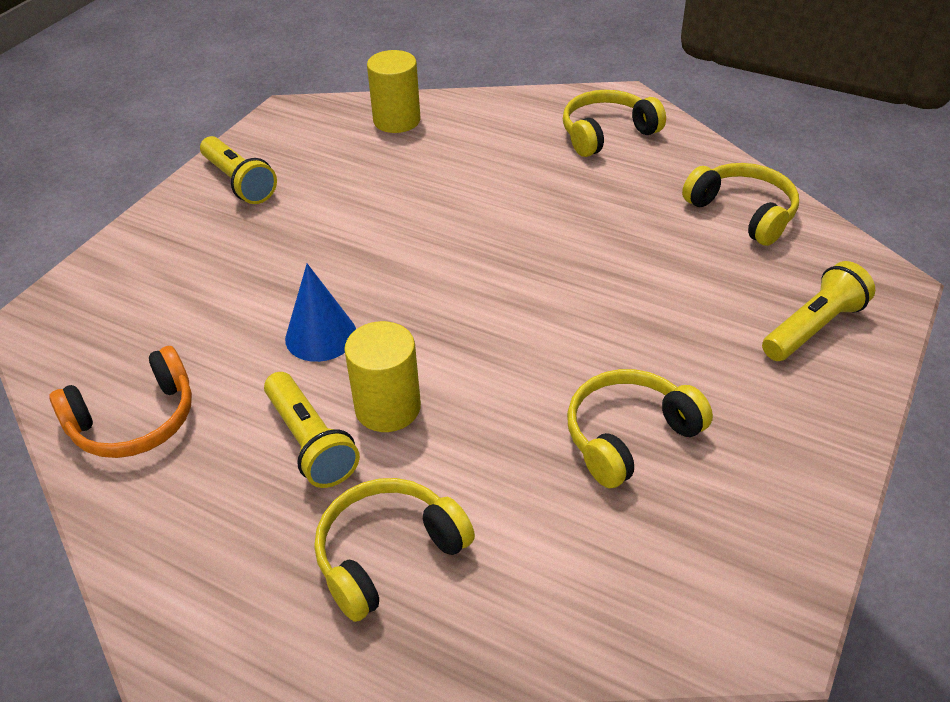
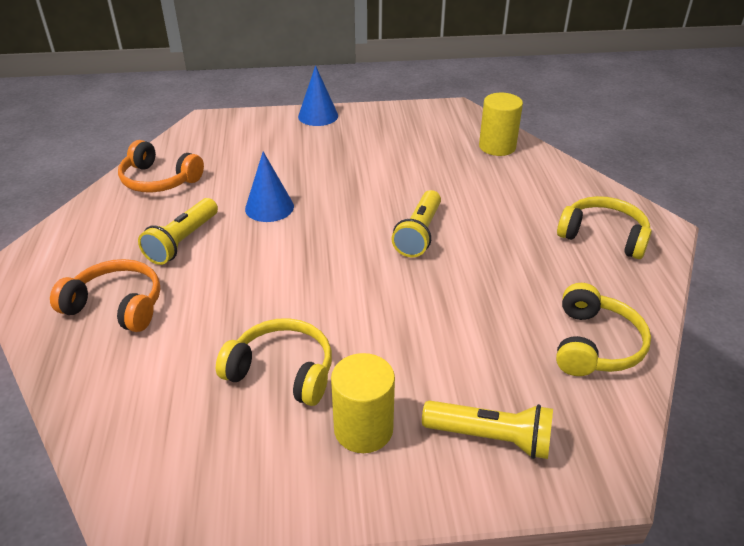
camera: 55 degrees right, 5 degrees down
(164, 216) = (318, 116): none -> blue cone
(239, 182) = (371, 123): yellow flashlight -> yellow flashlight (419, 234)
(387, 407) = (230, 257): yellow cylinder -> yellow cylinder (363, 429)
(388, 554) = (116, 306): yellow headphones -> orange headphones

